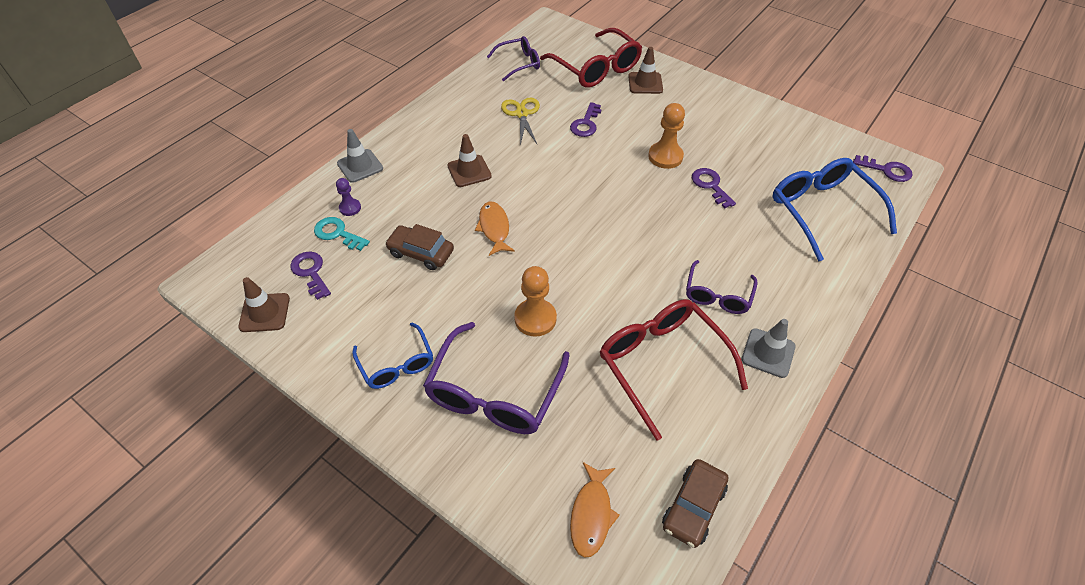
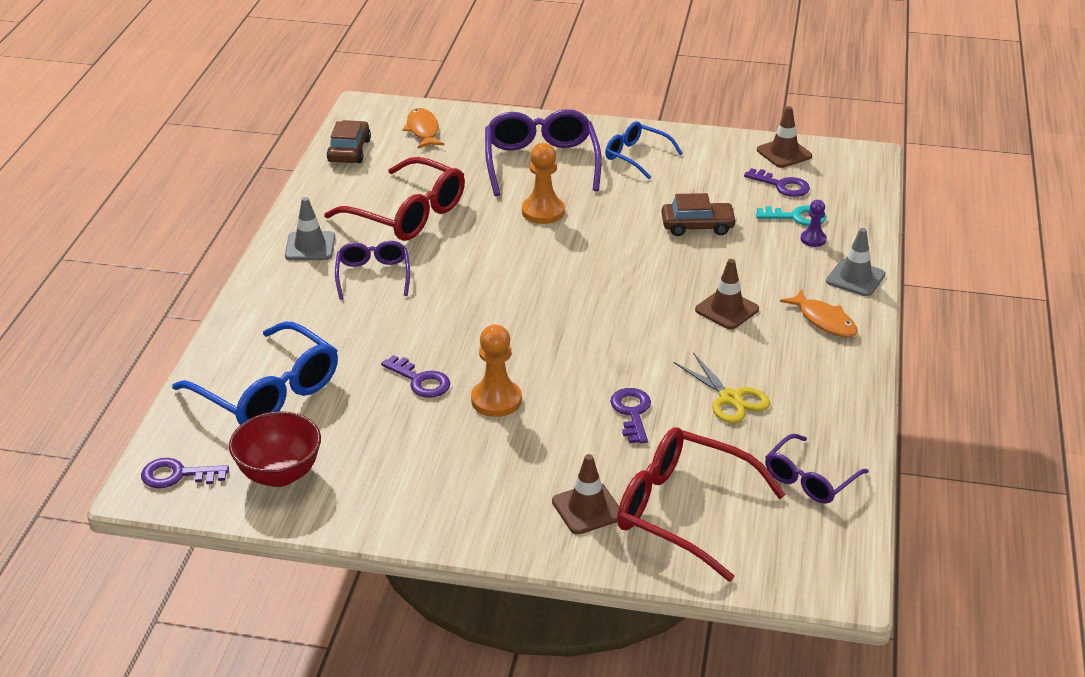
camera: 155 degrees right, 15 degrees down
(494, 228) = (644, 265): orange fish -> orange fish (824, 320)
(819, 151) = (279, 474): none -> red bowl

